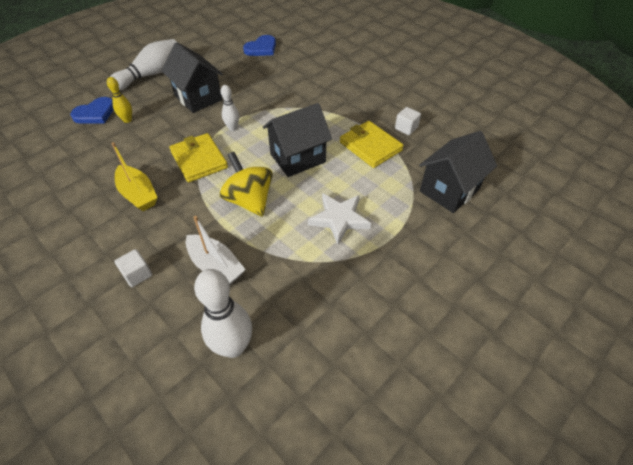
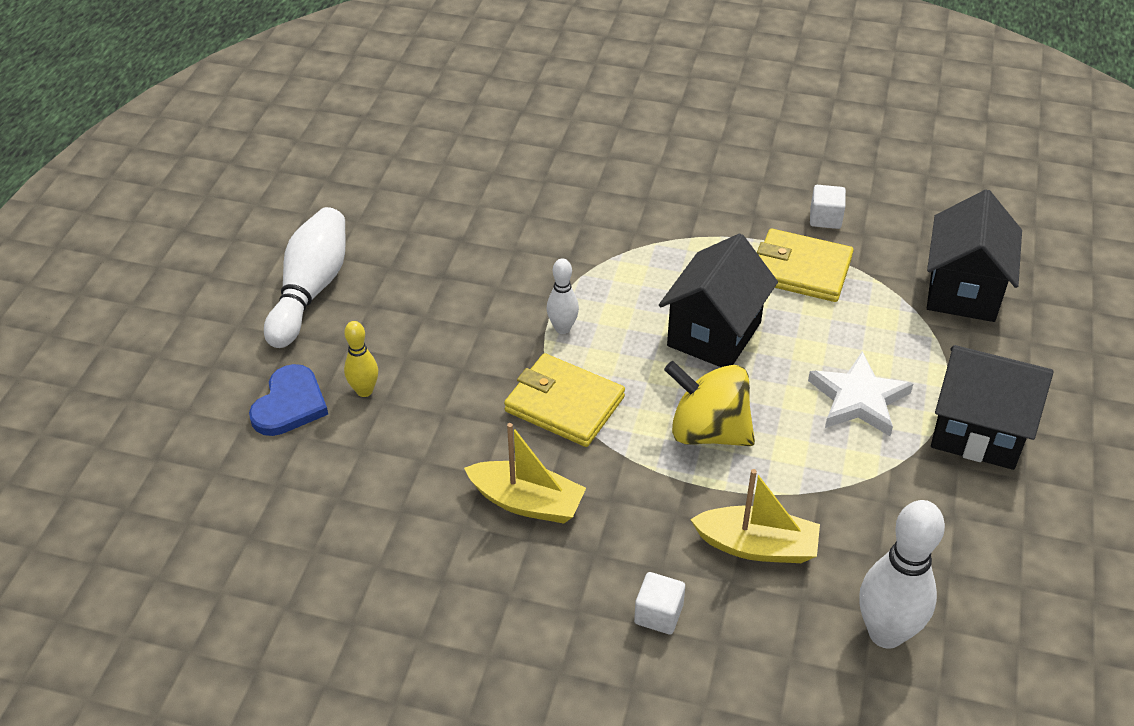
camera: 30 degrees left, 5 degrees down
(198, 98) = (447, 299): black house -> black house (977, 432)
(215, 266) = (757, 546): white boat -> yellow boat
(261, 48) = (461, 163): blue heart -> none

